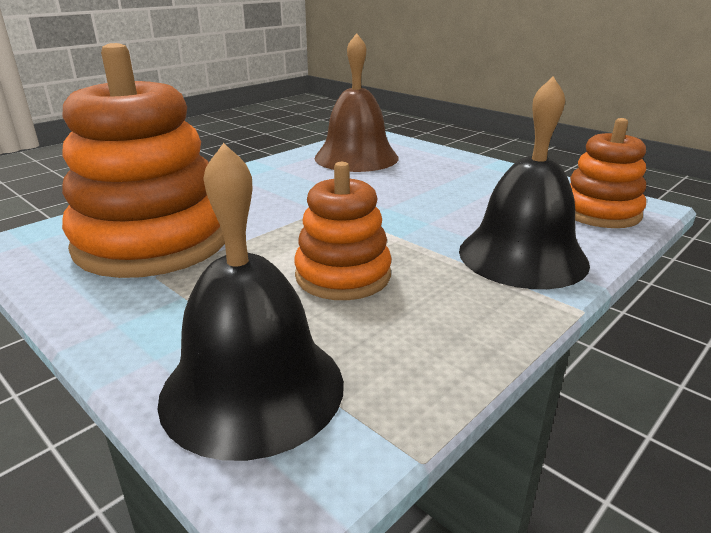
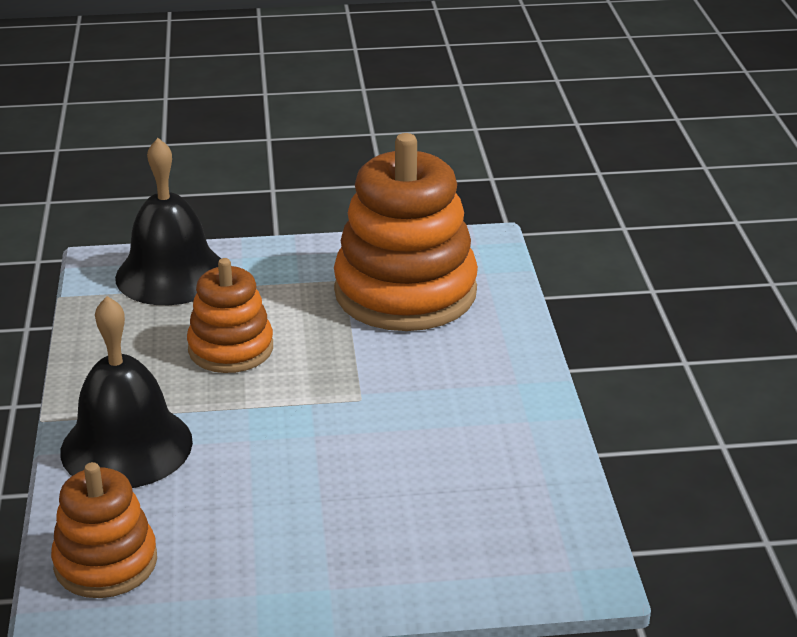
camera: 130 degrees right, 5 degrees up
(356, 157) = (491, 497): brown bell -> none

